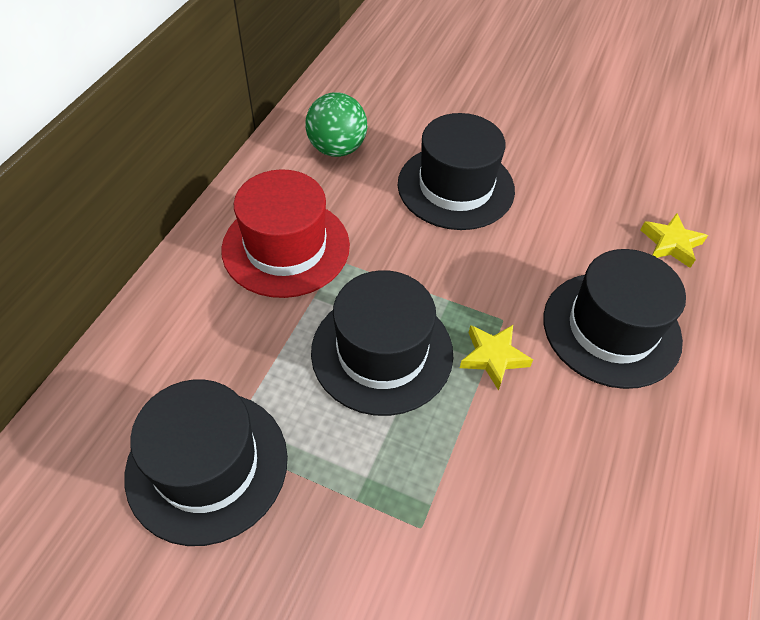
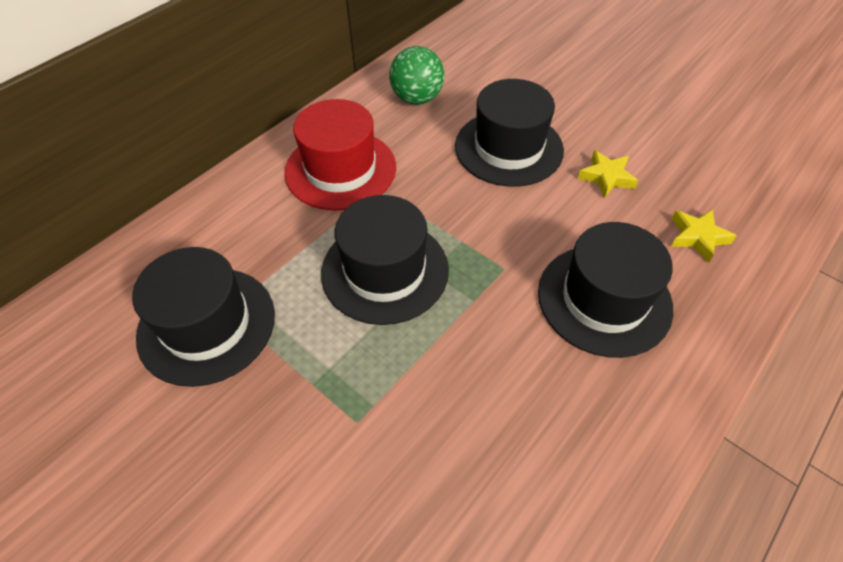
camera: 20 degrees right, 0 degrees up
(493, 357) = (481, 298): yellow star -> yellow star (606, 177)

